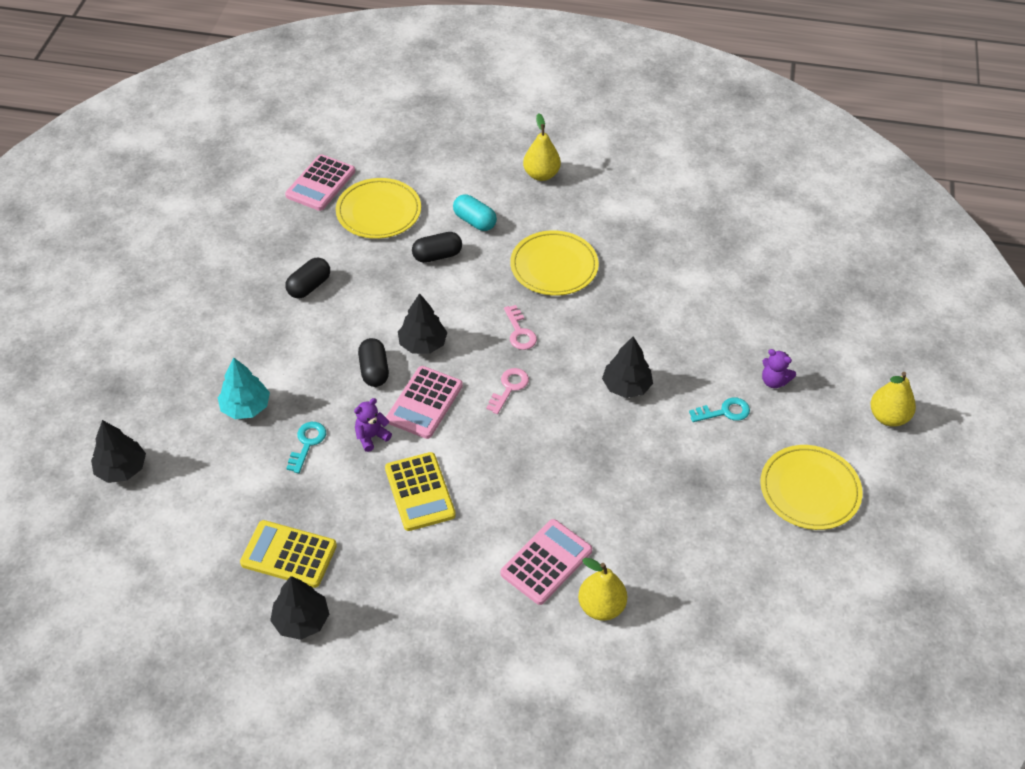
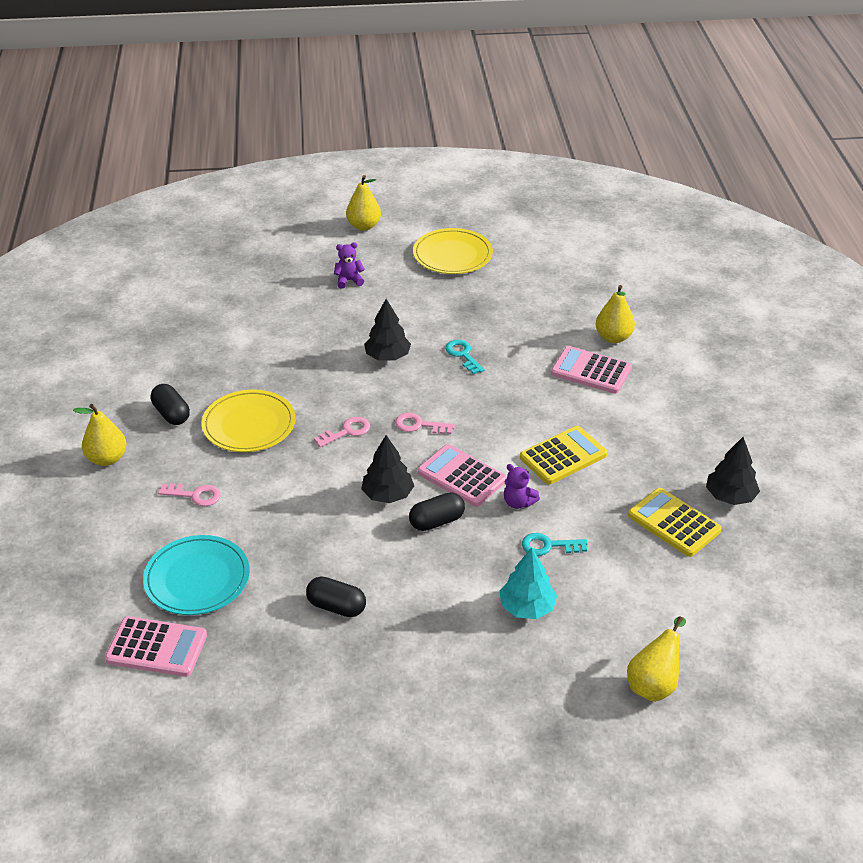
camera: 105 degrees left, 10 degrees down
(121, 469) = (653, 684): black tree -> yellow pear
(289, 554) = (674, 523): yellow calculator -> yellow calculator turned 135 degrees clockwise
(378, 212) = (197, 579): yellow plate -> turquoise plate
(424, 403) = (461, 476): pink calculator -> pink calculator turned 150 degrees counterclockwise
(437, 255) = (257, 512): black capsule -> black capsule (171, 414)
(474, 221) = (195, 495): turquoise capsule -> pink key
(724, 412) = (393, 302): turquoise key -> turquoise key (463, 355)
(774, 381) = (349, 281): purple teddy bear -> purple teddy bear turned 120 degrees counterclockwise

